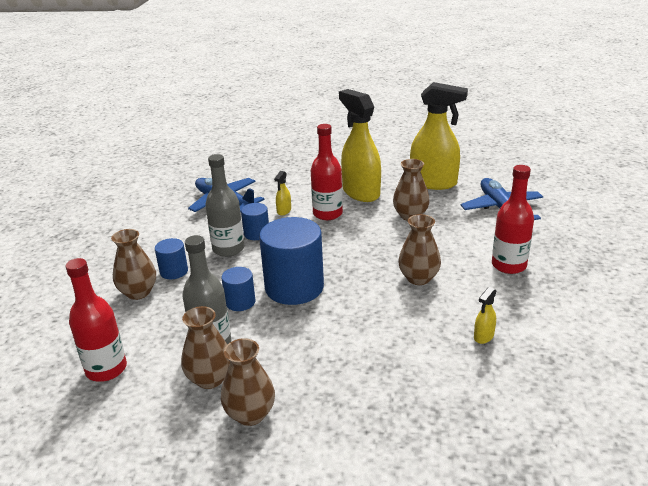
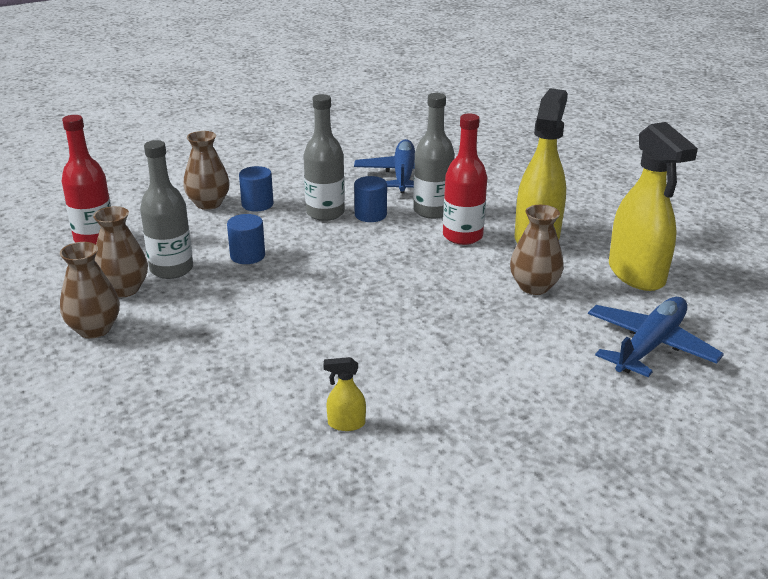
camera: 50 degrees right, 0 degrees up
(284, 211) = (432, 211): yellow spray bottle -> grey bottle
(294, 287) = (303, 273): blue cylinder -> none
(418, 278) = (409, 339): brown vase -> none
(509, 265) = (519, 395): red bottle -> none

